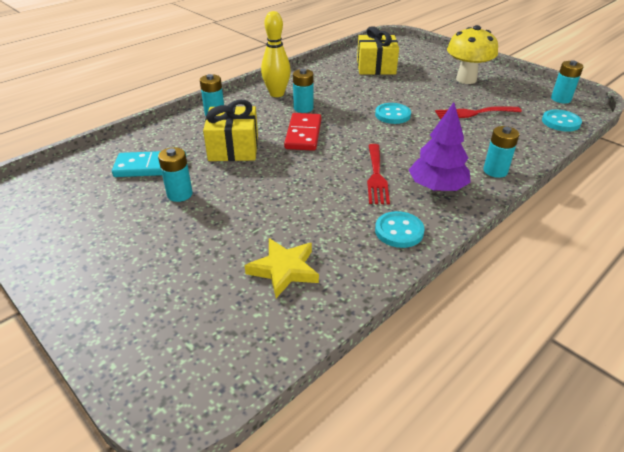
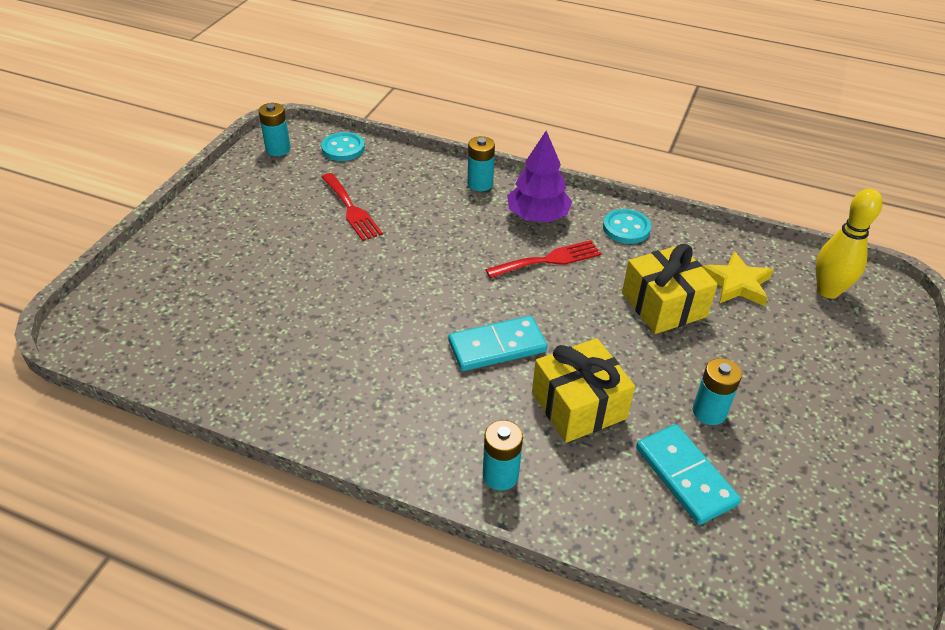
camera: 115 degrees left, 5 degrees up
(277, 94) = (386, 422): yellow bowling pin -> yellow bowling pin (828, 291)
(303, 108) = (421, 371): turquoise battery -> none
(303, 134) = (497, 346): red domino -> turquoise domino
(376, 67) = (224, 328): yellow gift -> yellow gift (664, 305)
(392, 115) = (393, 276): turquoise button -> none
(466, 79) = (243, 226): yellow mushroom -> none

